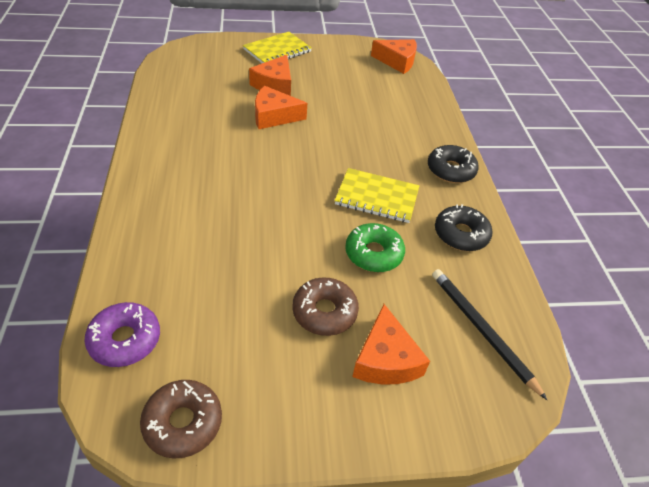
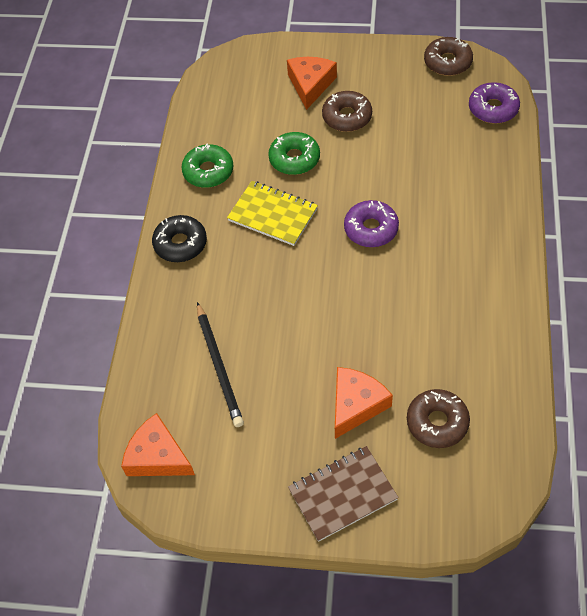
camera: 160 degrees left, 10 degrees up
(217, 78) = (437, 422): none -> brown donut
(274, 116) = (363, 339): orange cheese -> none
(277, 50) = (342, 494): yellow notebook -> brown notebook
(277, 190) = (371, 229): none -> purple donut
(461, 234) = (208, 171): black donut -> green donut
(481, 330) = (232, 97): black pencil -> black pencil (219, 366)

